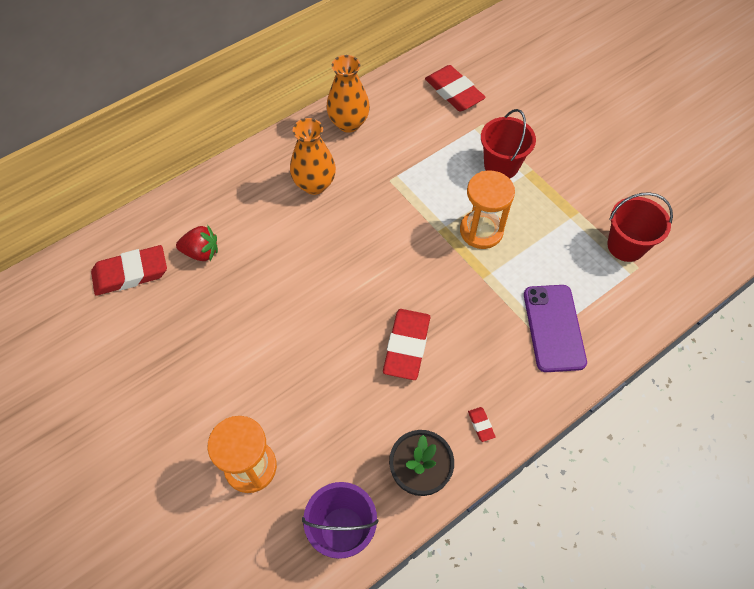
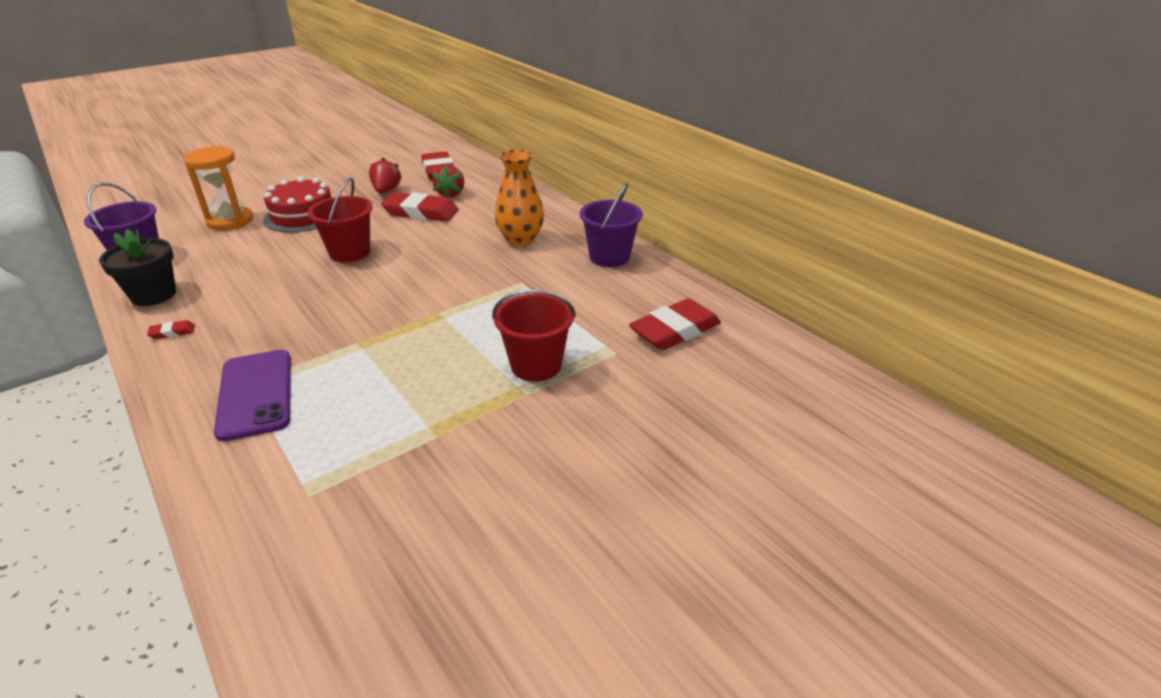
camera: 90 degrees right, 25 degrees down
(184, 317) = (386, 191): none -> red strawberry
(242, 389) = (303, 215): none -> red cake
(348, 123) = (609, 257): orange vase -> purple bucket
(406, 346) = (296, 290): red eraser -> red eraser (421, 212)
(481, 231) = (428, 343): orange hourglass -> none
(553, 328) = (256, 394): purple phone -> purple phone turned 75 degrees clockwise
(626, 246) = (355, 484): red bucket -> red bucket (350, 252)

